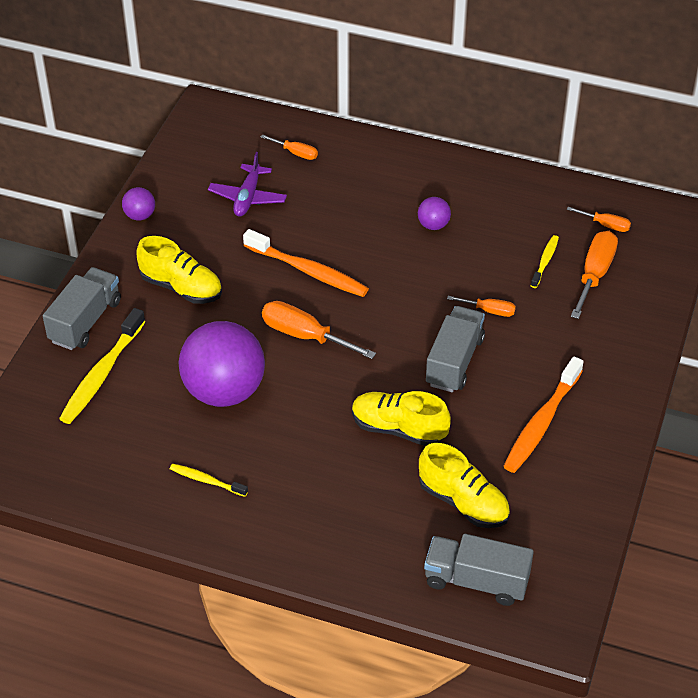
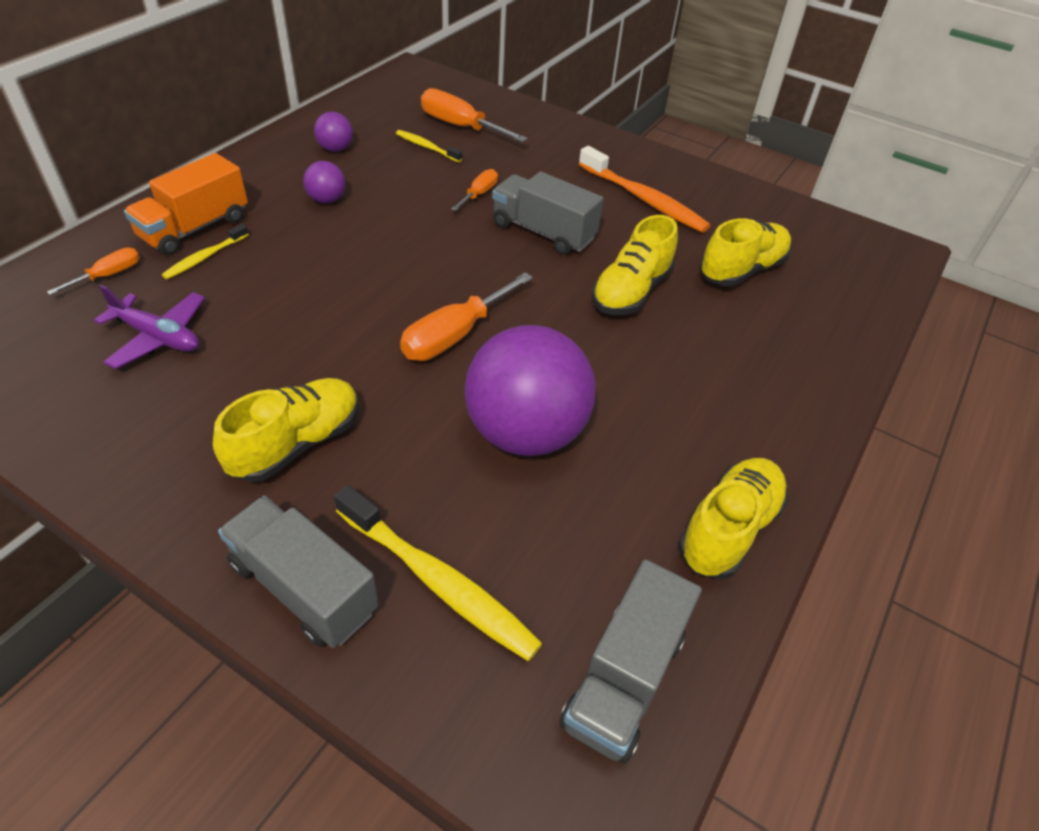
camera: 80 degrees left, 0 degrees up
(140, 215) = (98, 468): purple ball -> purple ball (335, 149)
(173, 506) = (728, 529): none -> yellow shoe
(207, 481) = (686, 481): yellow toothbrush -> yellow toothbrush (205, 257)
(308, 271) = (340, 309): orange toothbrush -> none
(364, 171) = (195, 228): none -> orange truck
(476, 581) = (845, 285): grey truck -> grey truck (623, 679)
(605, 225) = (398, 105): orange screwdriver -> none

